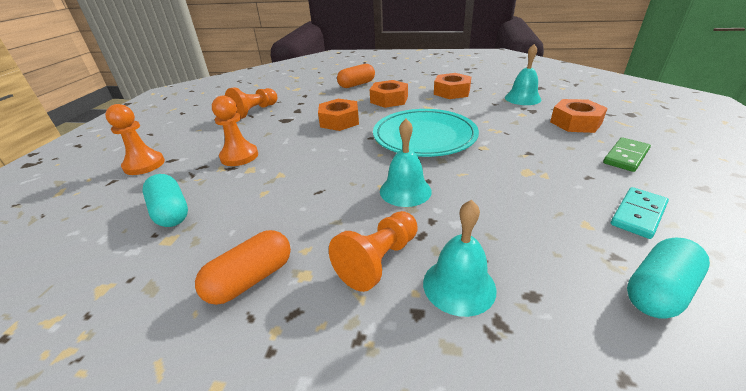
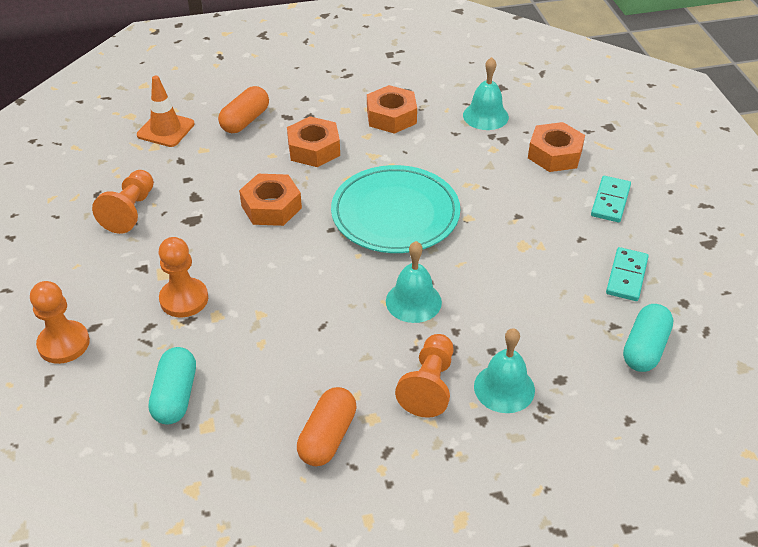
camera: 25 degrees left, 10 degrees up
(171, 212) = (175, 396): turquoise capsule -> turquoise capsule turned 60 degrees clockwise
(309, 83) = (166, 129): none -> orange traffic cone
(625, 156) = (610, 201): green domino -> turquoise domino

